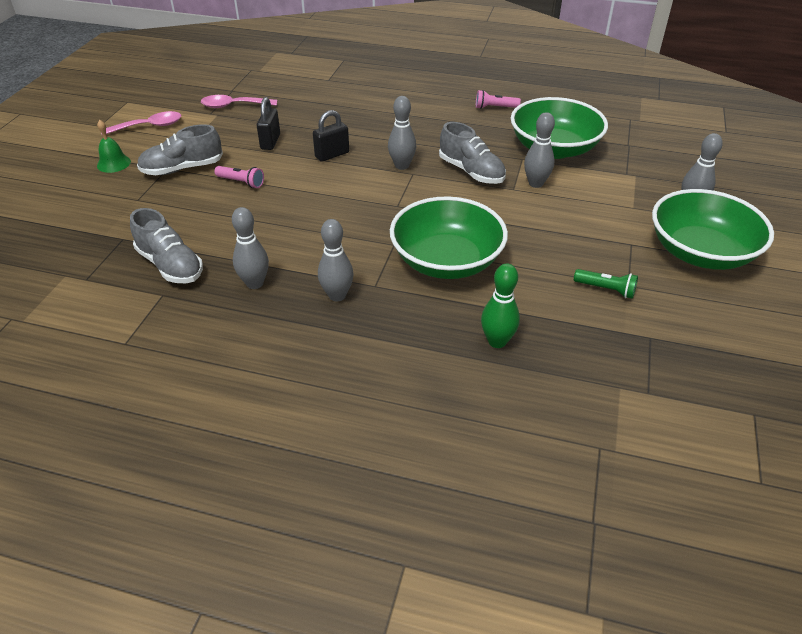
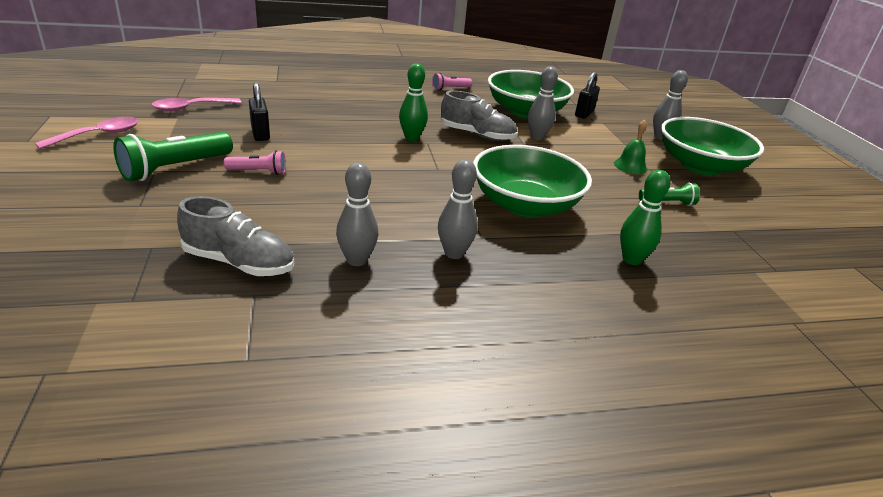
camera: 30 degrees left, 10 degrees down
(113, 163) = (77, 174): green bell -> green bell (630, 166)
(182, 169) = (175, 168): grey shoe -> green flashlight
(332, 155) = (336, 137): black padlock -> black padlock (584, 114)
(402, 166) = (412, 138): grey bowling pin -> green bowling pin

